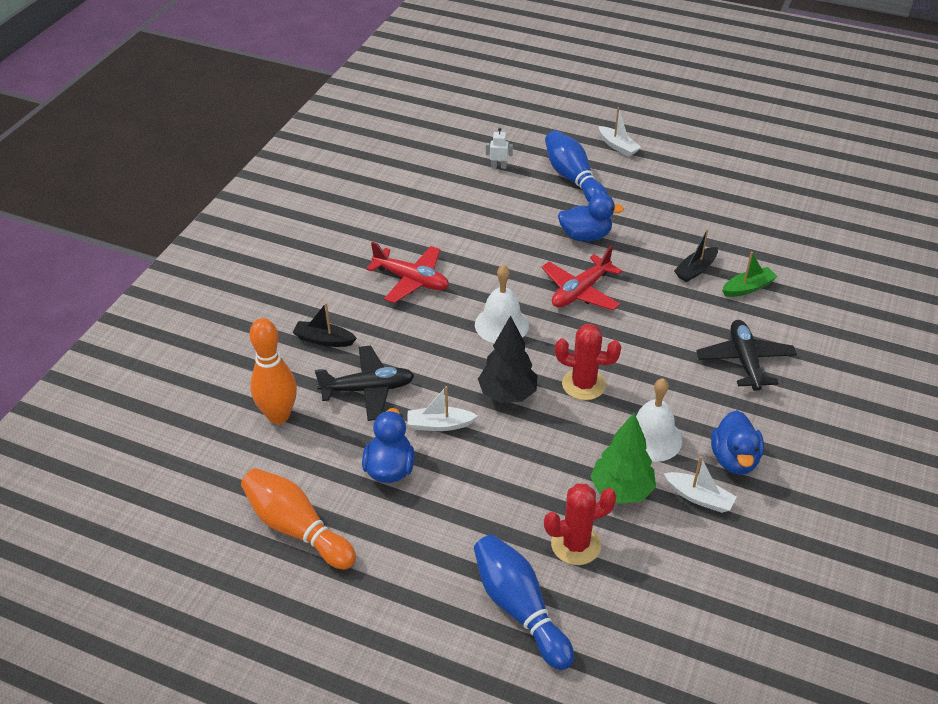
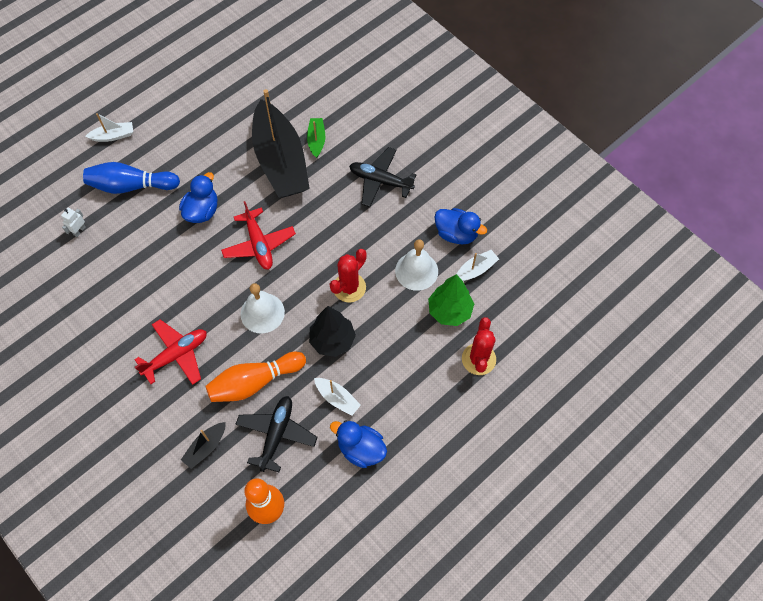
camera: 65 degrees left, 20 degrees up
(296, 528) = (384, 534): orange bowling pin -> orange bowling pin (254, 382)
(439, 424) = (337, 398): white boat -> white boat turned 75 degrees counterclockwise
(519, 608) = (511, 415): blue bowling pin -> none
(695, 270) = (280, 161): black boat -> black boat, size x2.47

